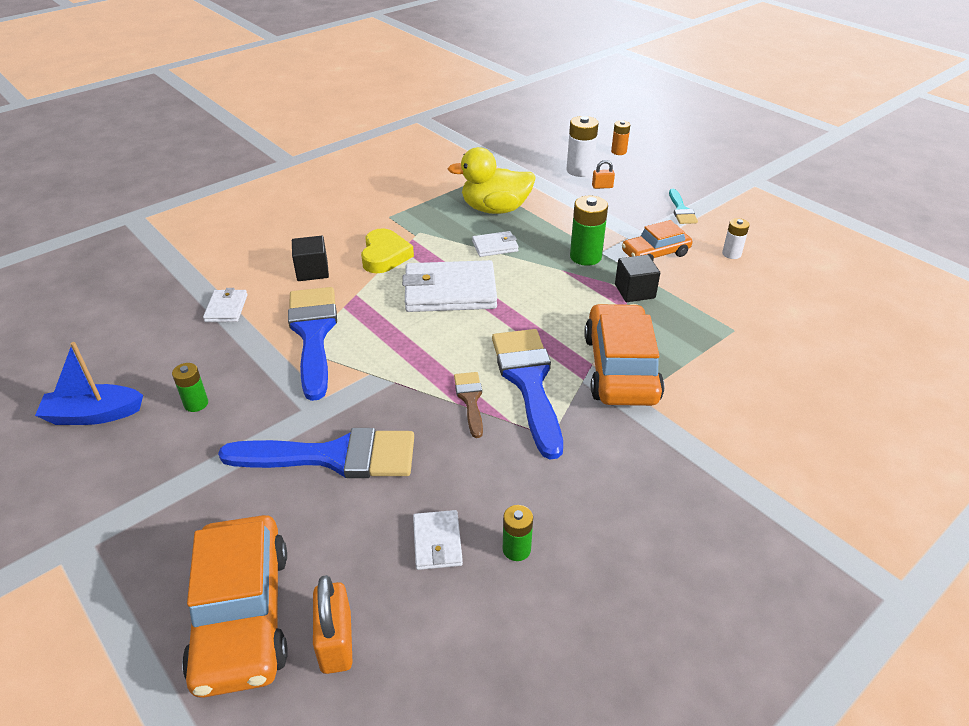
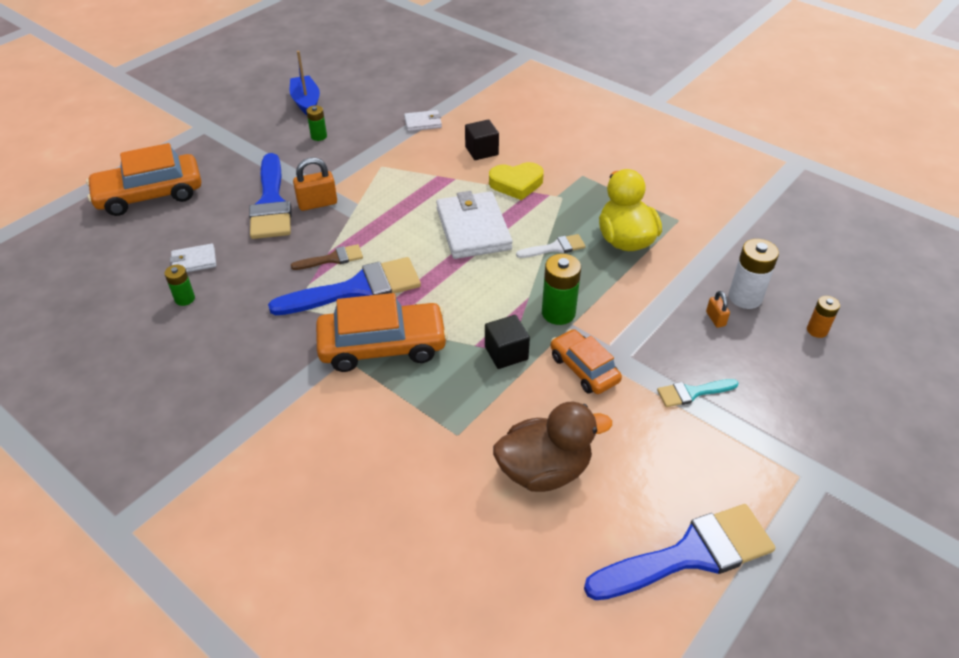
camera: 80 degrees right, 5 degrees up
(313, 334) = (400, 168): blue brush -> blue brush (690, 554)
(336, 642) = (126, 232): orange padlock -> orange padlock (317, 203)
(495, 246) = (555, 247): white wallet -> white brush
(731, 254) = (607, 439): white battery -> none
(767, 288) = (544, 470): none -> brown duck

